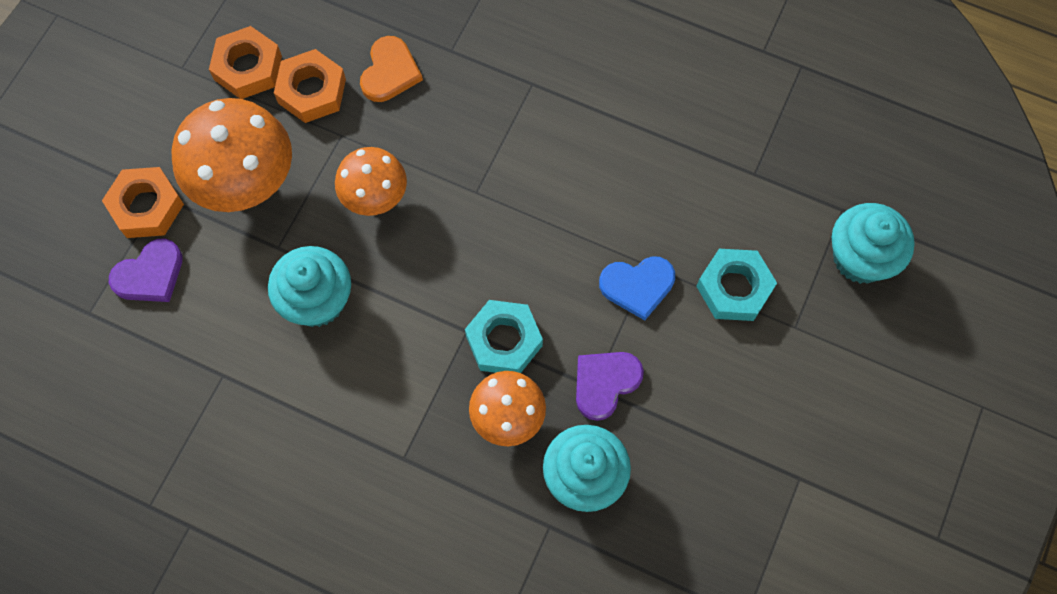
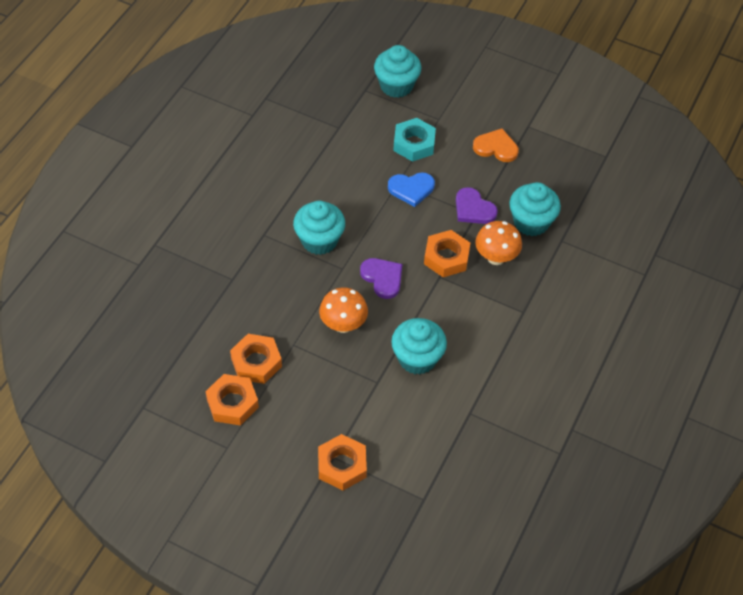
camera: 90 degrees left, 15 degrees down
(150, 274) = (395, 461): purple heart -> purple heart (382, 278)
(246, 183) = (327, 402): orange mushroom -> none
(390, 72) = (246, 315): orange heart -> orange heart (496, 147)
(504, 341) = (446, 257): turquoise nut -> orange nut
(526, 158) = (319, 240): none -> turquoise cupcake
(637, 286) = (411, 189): blue heart -> blue heart turned 90 degrees clockwise

